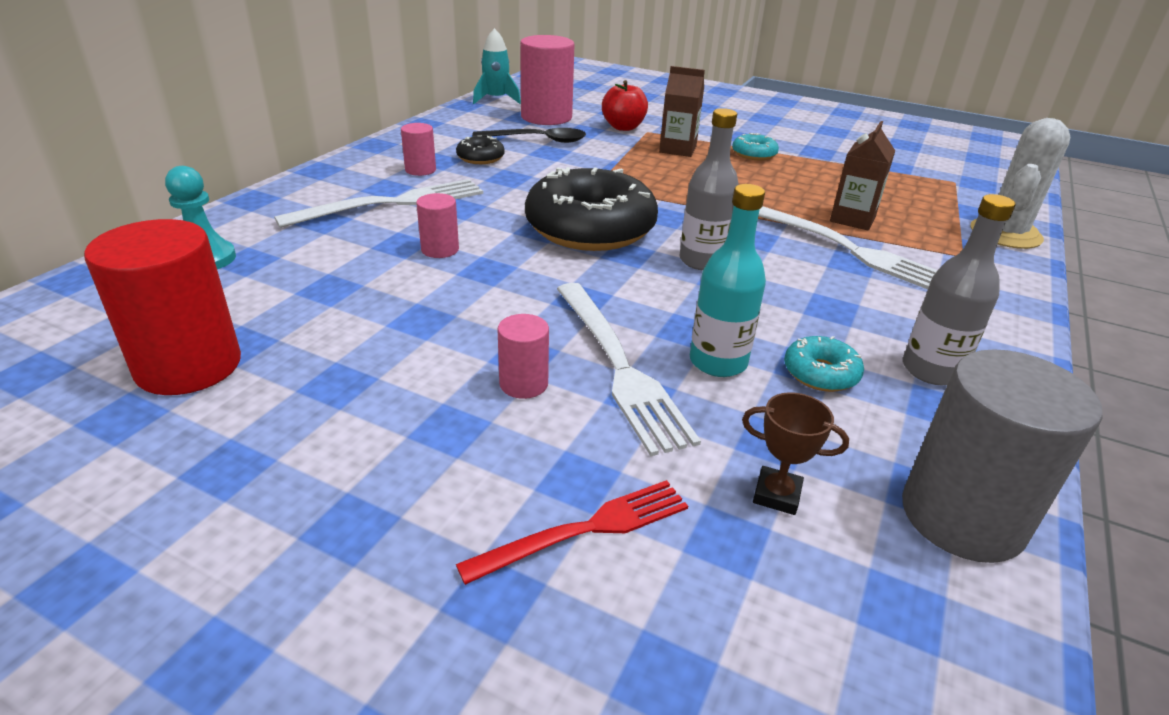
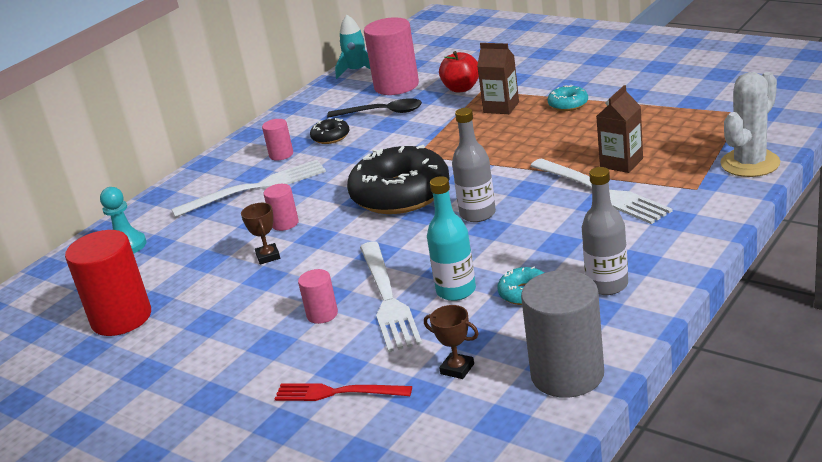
camera: 15 degrees right, 5 degrees down
(422, 291) = (268, 256): none -> brown trophy
(585, 530) = (337, 392): red fork -> red fork turned 150 degrees counterclockwise

